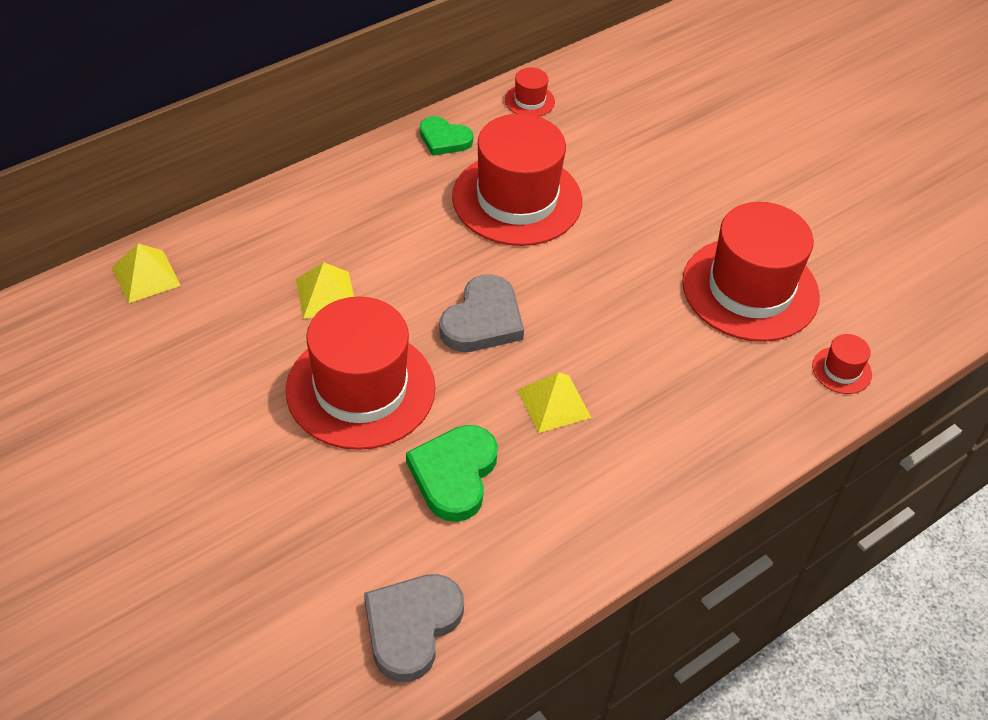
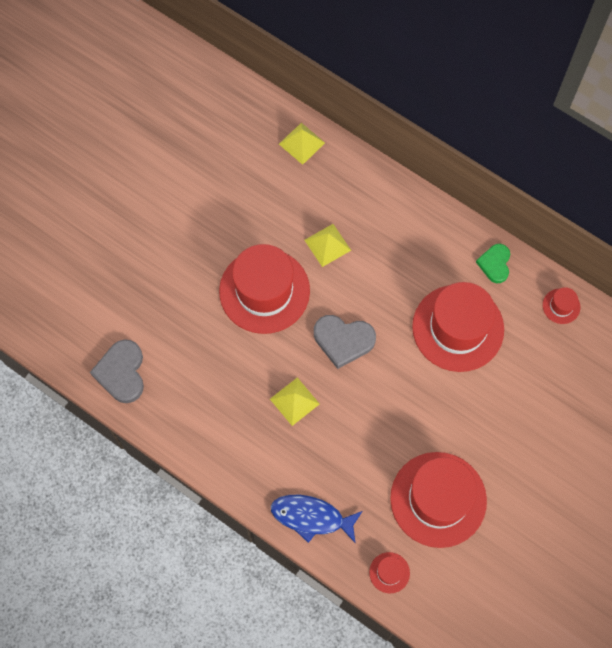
camera: 75 degrees right, 20 degrees up
(411, 627) = (121, 372): grey heart -> grey heart turned 105 degrees counterclockwise
(454, 474) = (223, 362): green heart -> none
(740, 435) = (311, 517): none -> blue fish

